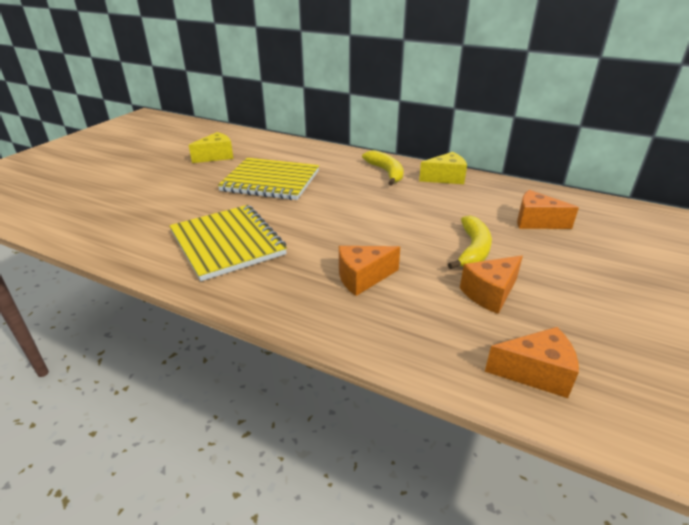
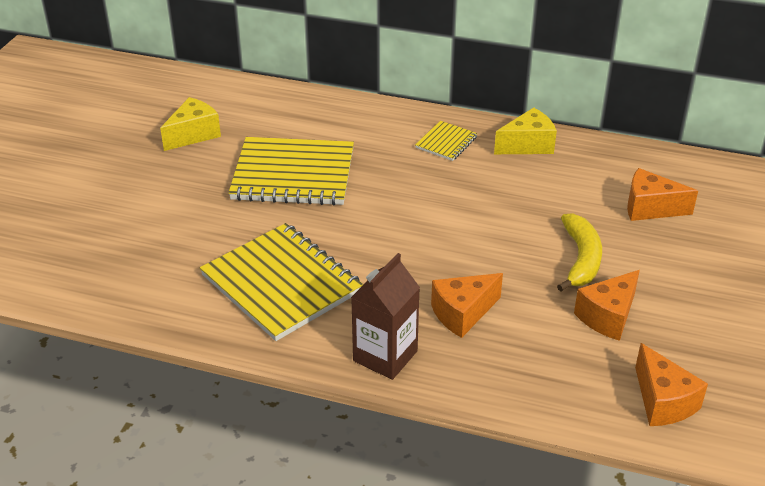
camera: 10 degrees left, 5 degrees up
(285, 302) = (385, 356): none -> brown carton
(386, 172) = (446, 142): yellow banana -> yellow notebook
(535, 373) = (663, 401): orange cheese -> orange cheese turned 75 degrees clockwise

